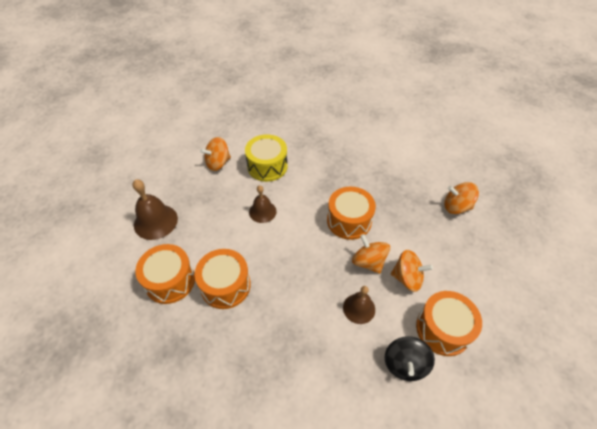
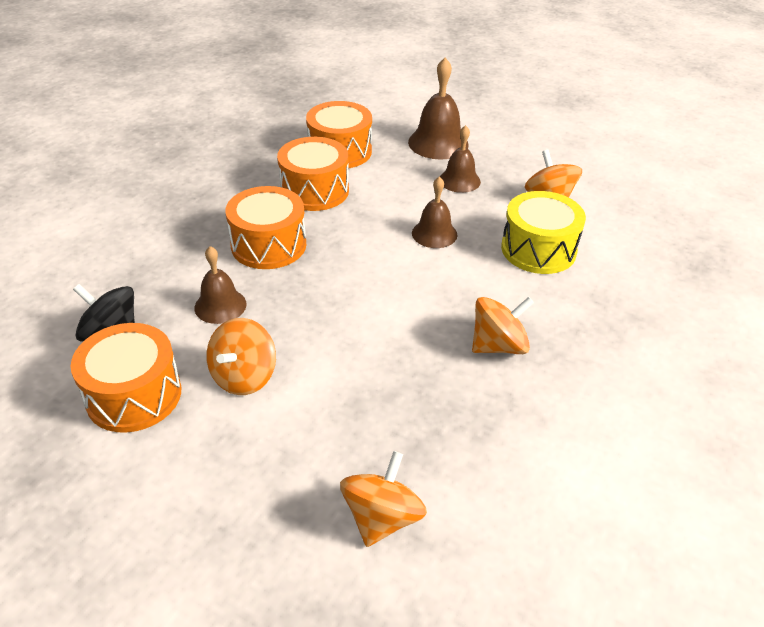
camera: 100 degrees right, 10 degrees down
(203, 205) = (459, 180): none -> brown bell
(349, 221) = (390, 329): orange drum -> orange drum (268, 245)
(368, 262) = (295, 335): orange spinning top -> orange spinning top (498, 345)

